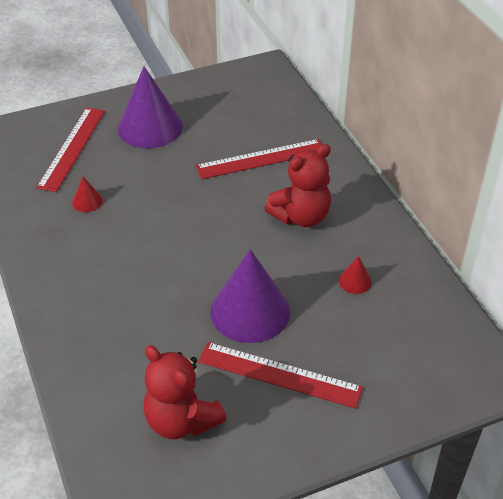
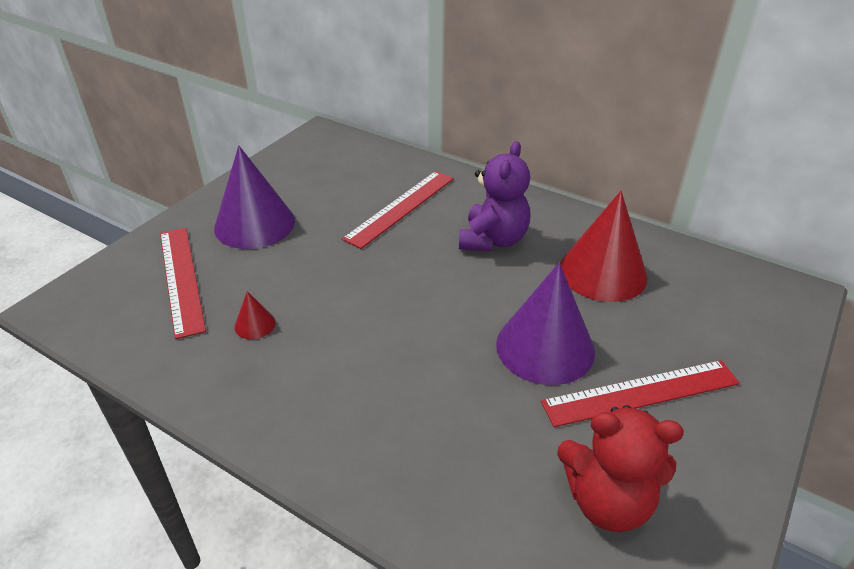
camera: 35 degrees left, 5 degrees down
(301, 216) = (493, 240): red teddy bear -> purple teddy bear
(355, 281) = (602, 272): red cone -> red cone, size x2.33

